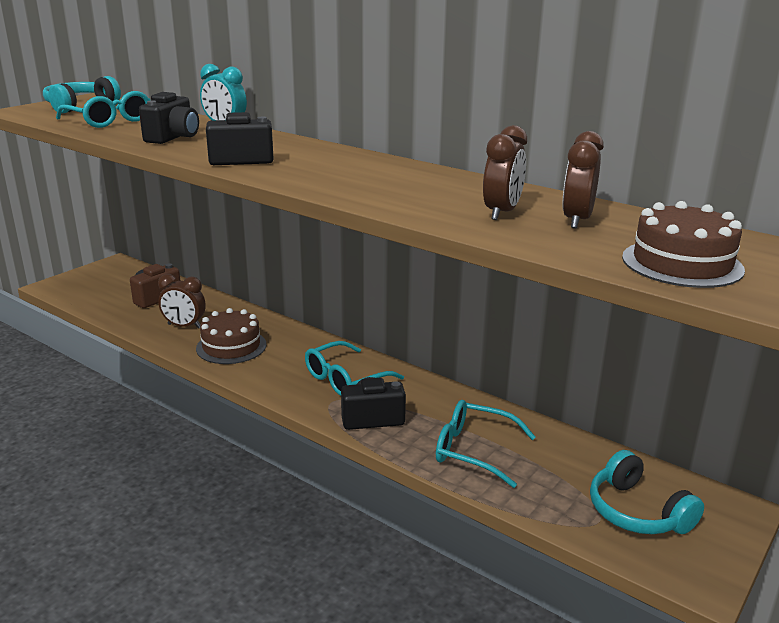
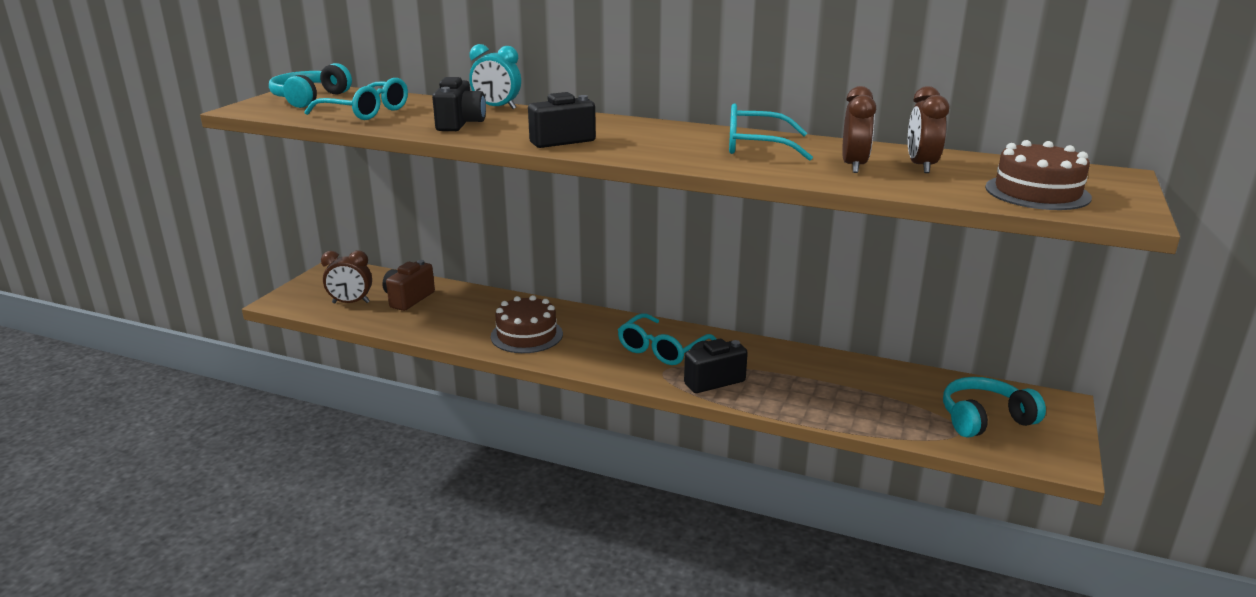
camera: 15 degrees left, 0 degrees up
(184, 326) = (462, 322): brown clock -> brown clock (351, 303)
(474, 450) = (820, 393): turquoise glasses -> turquoise glasses (756, 146)
(637, 512) = (984, 419): turquoise headphones -> turquoise headphones turned 120 degrees clockwise

